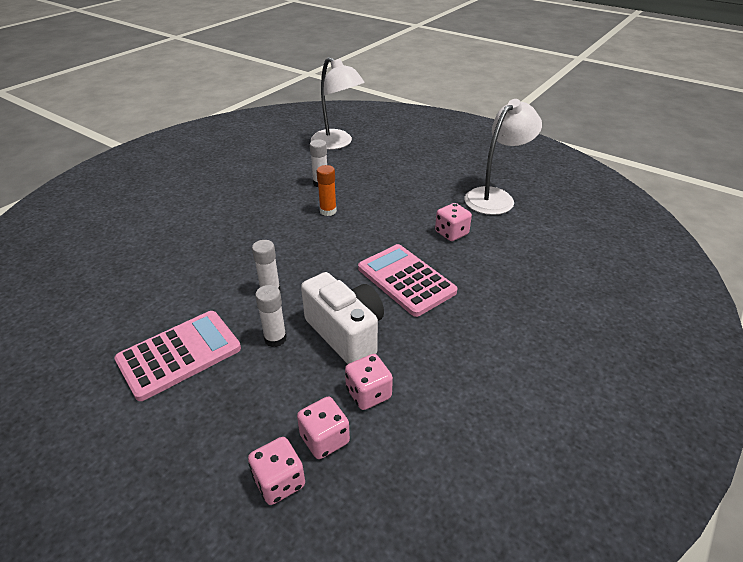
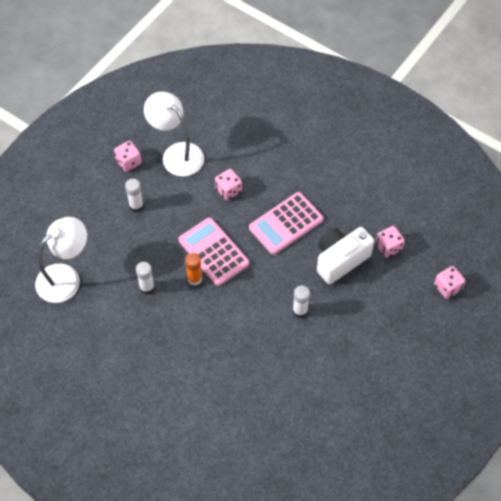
camera: 90 degrees left, 20 degrees up
(179, 355) = (364, 357): pink calculator -> pink calculator (213, 252)
(275, 338) = (347, 301): white glue stick -> white glue stick (136, 206)
(324, 439) = (420, 268): pink dice -> pink dice (128, 162)

